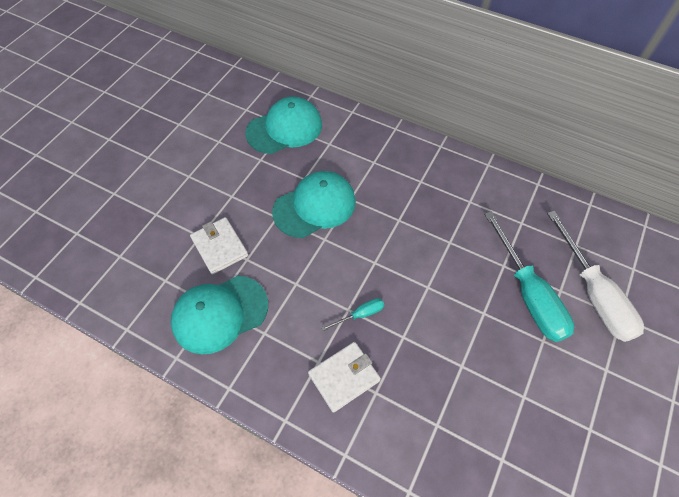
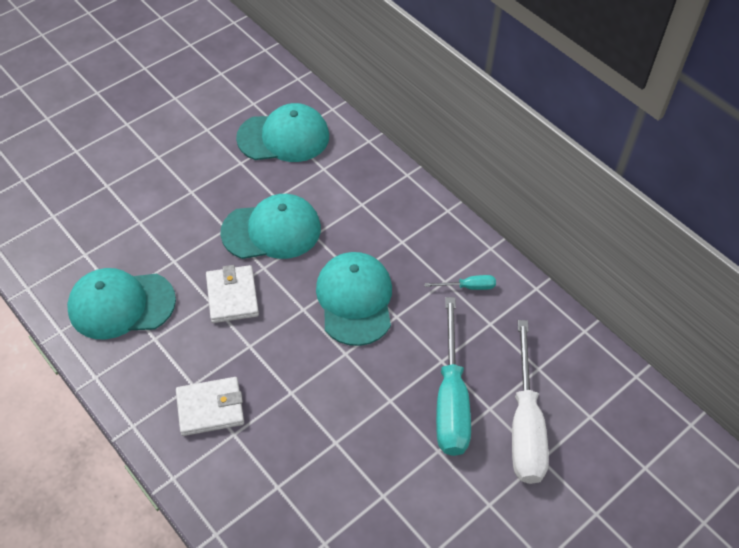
camera: 20 degrees right, 5 degrees down
(220, 247) = (153, 239): white wallet -> white wallet (232, 296)
(360, 314) = (259, 355): turquoise screwdriver -> turquoise screwdriver (468, 287)
(411, 240) = (355, 300): none -> turquoise cap

